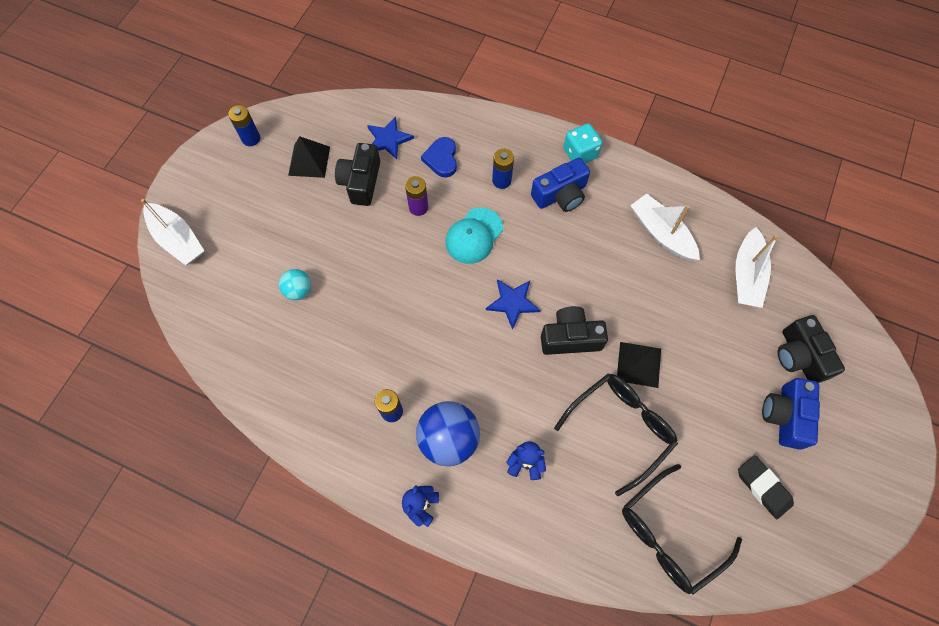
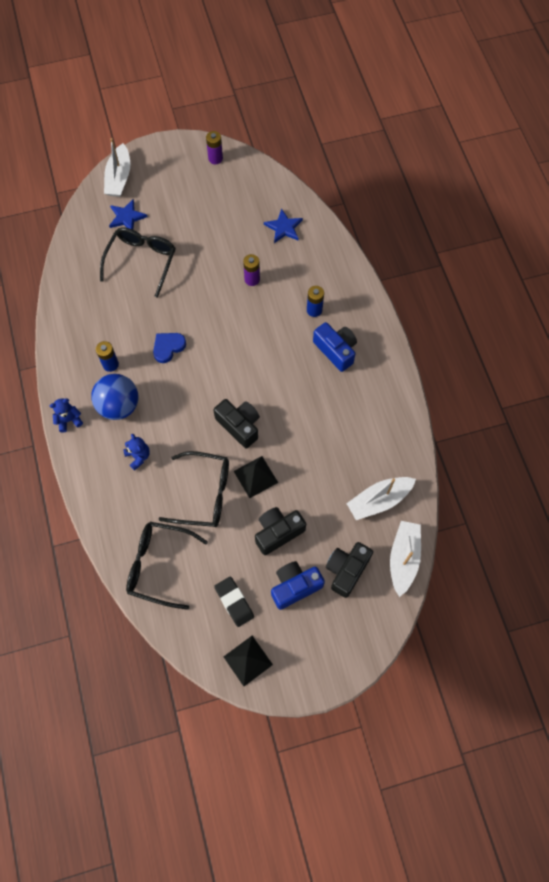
camera: 50 degrees right, 0 degrees up
(251, 138) = (215, 158): blue battery -> purple battery
(299, 290) = (141, 261): turquoise ball -> black glasses
(309, 161) = (229, 199): black pyramid -> black pyramid (248, 660)
(361, 182) = (240, 236): black camera -> black camera (278, 532)
(441, 159) = (298, 266): blue heart -> blue heart (168, 347)
(474, 236) = (260, 323): turquoise cap -> none
(512, 303) = (234, 377): blue star -> blue star (126, 217)
(560, 195) = (336, 350): blue camera -> blue camera turned 150 degrees counterclockwise
(580, 153) = (378, 340): turquoise dice -> none
(661, 233) = (362, 428): white boat -> white boat (403, 558)
(763, 487) = (234, 602): black eraser -> black eraser turned 45 degrees counterclockwise

